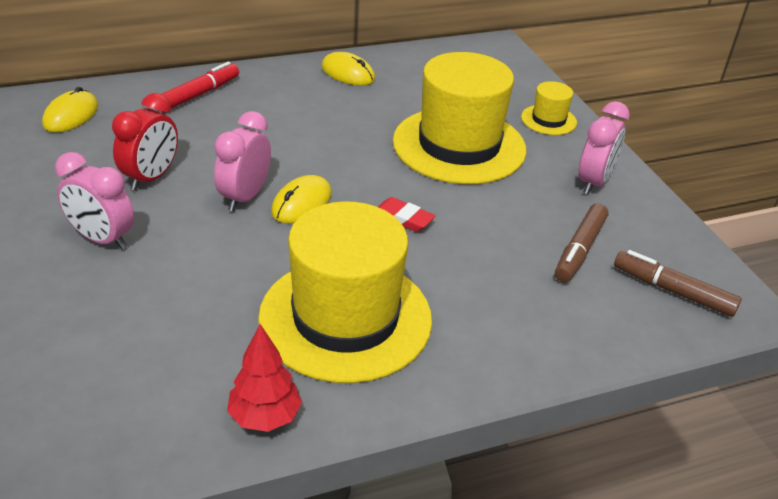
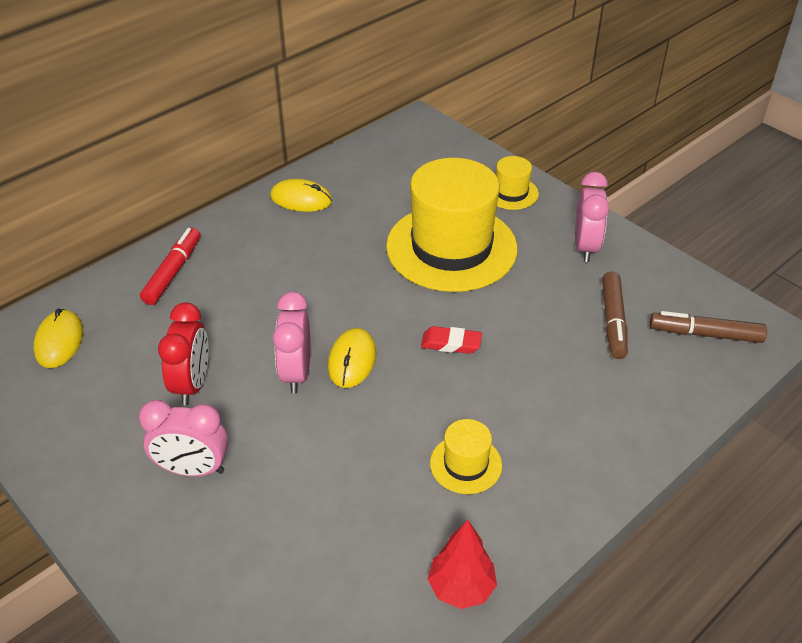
camera: 20 degrees left, 5 degrees up
(345, 318) = (465, 464): yellow hat -> yellow hat, size x0.44

